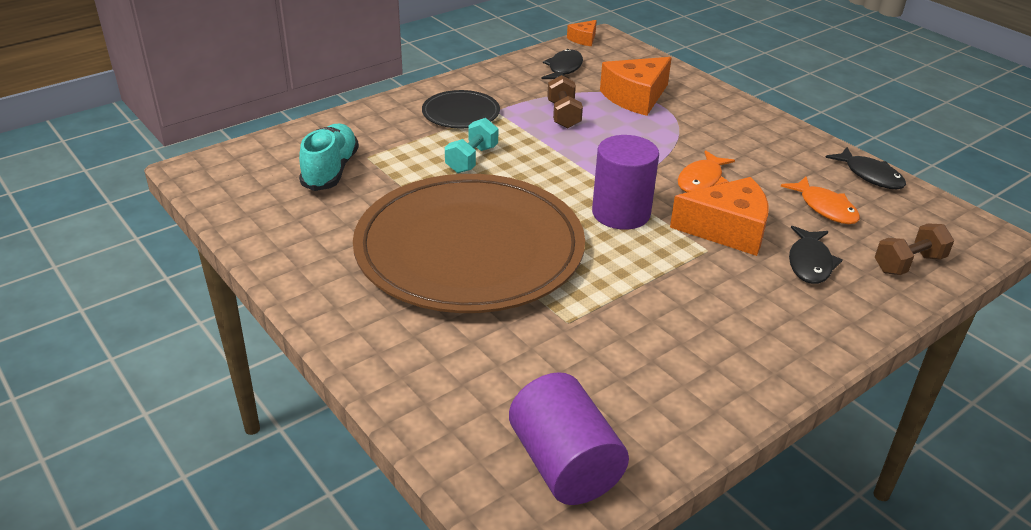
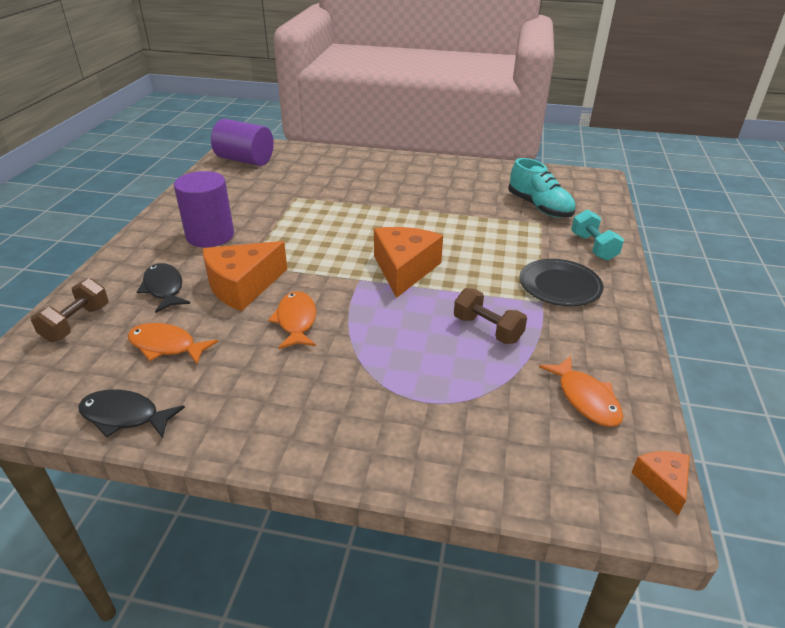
camera: 140 degrees right, 0 degrees up
(469, 248) = (392, 205): brown plate -> none
(472, 159) = (481, 252): turquoise dumbbell -> turquoise dumbbell (593, 247)
(564, 69) = (585, 399): black fish -> orange fish
(621, 213) = (331, 263): purple cylinder -> purple cylinder (210, 235)
(635, 97) = (459, 397): orange cheese -> orange cheese (404, 269)

